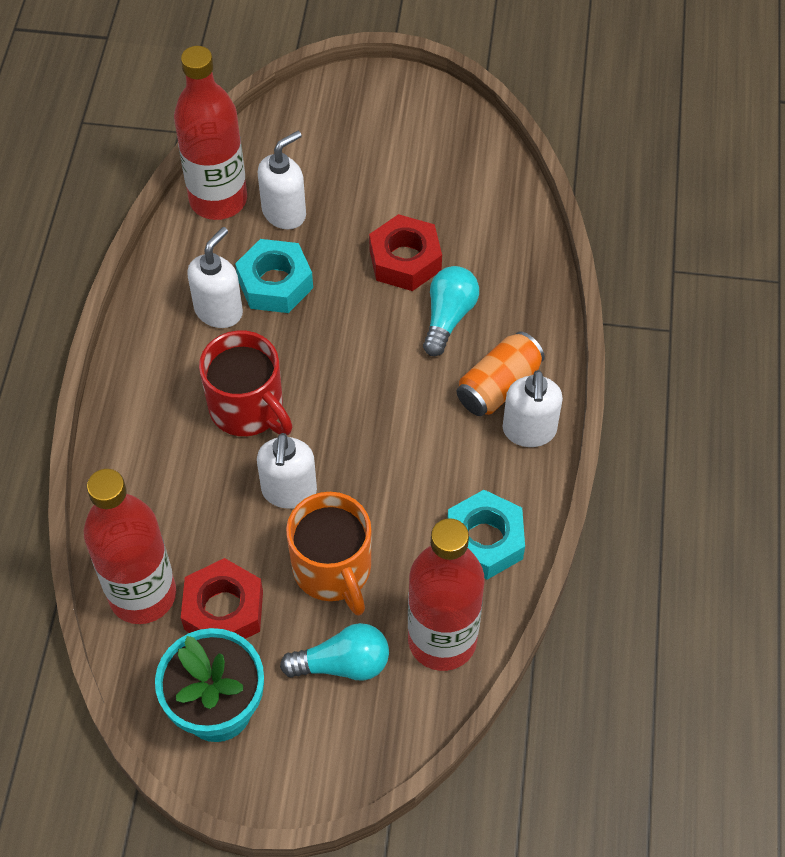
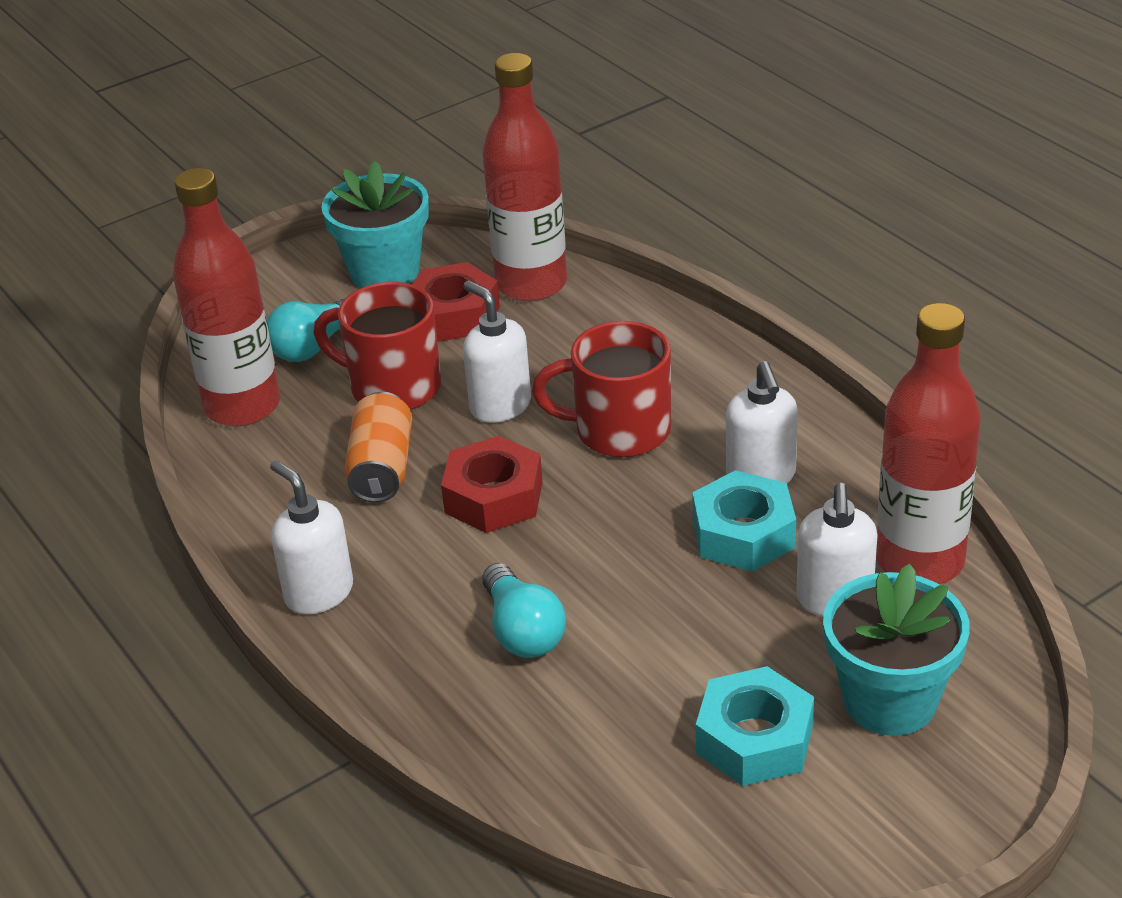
camera: 140 degrees right, 20 degrees down
(329, 149) = (889, 700): none -> turquoise flower pot
(333, 570) = (392, 387): orange mug -> red mug
(405, 260) = (640, 650): red nut -> red nut (494, 497)
(484, 540) = (274, 486): turquoise nut -> turquoise nut (755, 739)
(499, 386) = (393, 608): orange can -> orange can (381, 468)

